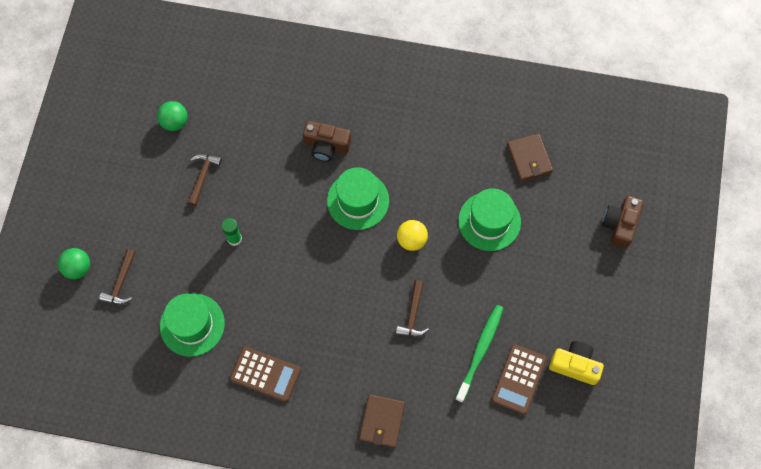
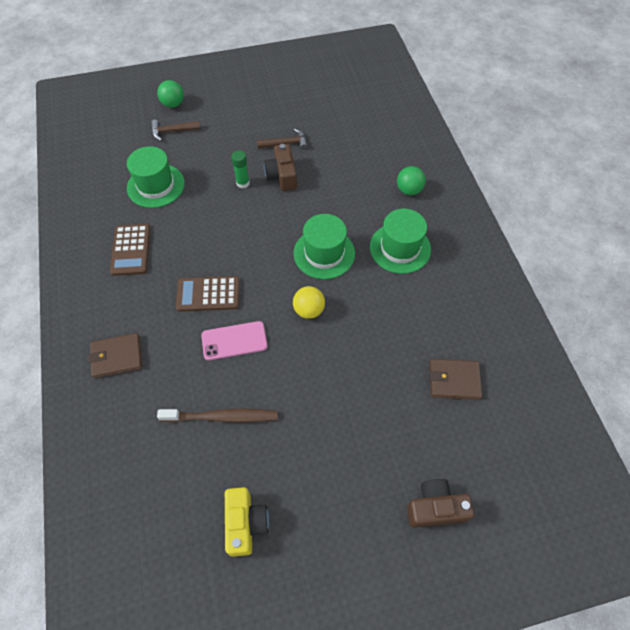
camera: 65 degrees right, 10 degrees down
(175, 122) = (321, 110): green ball -> green ball (409, 190)
(326, 146) = (361, 211): brown camera -> brown camera (282, 176)
(413, 314) = (234, 341): brown hammer -> pink phone
(480, 351) = (222, 417): green toothbrush -> brown toothbrush
(489, 221) = (364, 370): green hat -> green hat (400, 248)
(519, 379) = (206, 468): brown calculator -> brown calculator (208, 294)
(529, 158) = (454, 380): brown wallet -> brown wallet turned 45 degrees clockwise

